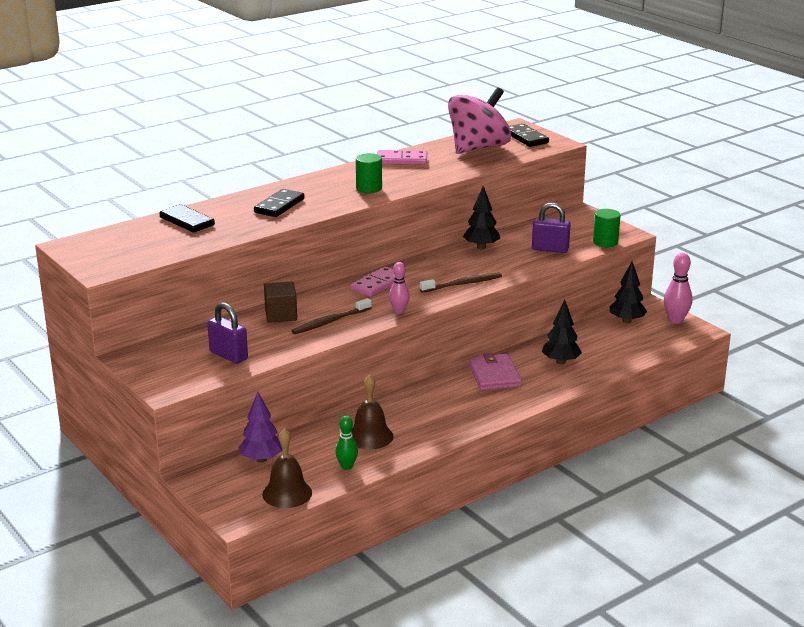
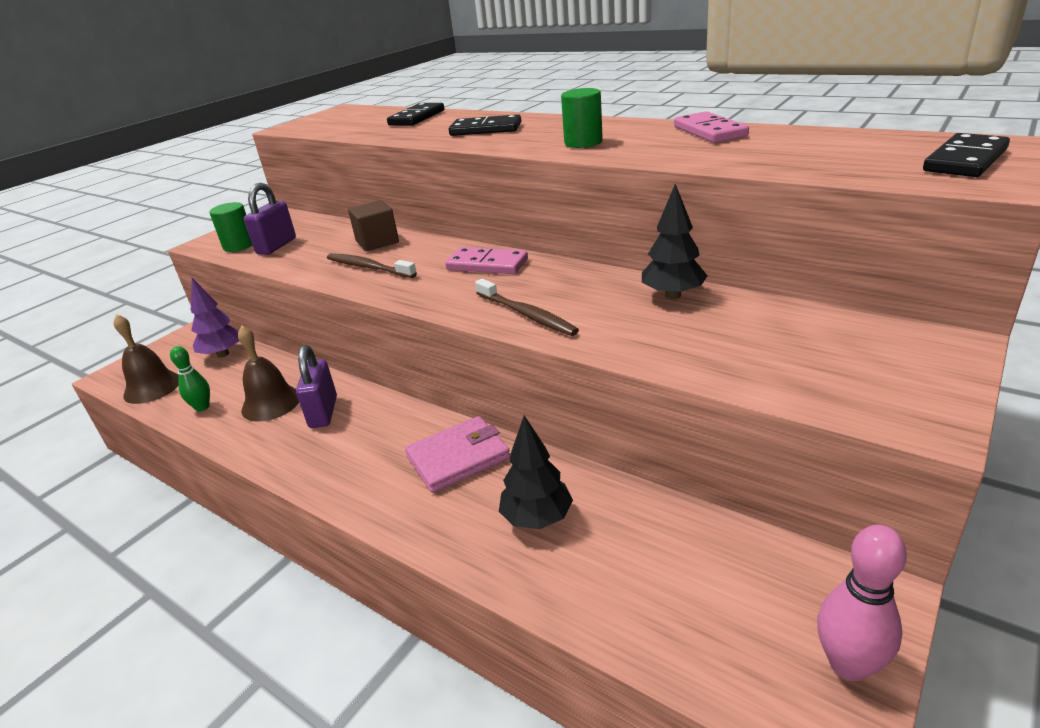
camera: 75 degrees right, 5 degrees up
(399, 311) = (414, 295): pink bowling pin -> none
(478, 148) = (841, 149): pink spinning top -> none
(550, 249) = (733, 353): purple padlock -> purple padlock (323, 412)
(605, 242) = (842, 405): green cylinder -> green cylinder (239, 246)
(626, 321) = (766, 573): black tree -> none

